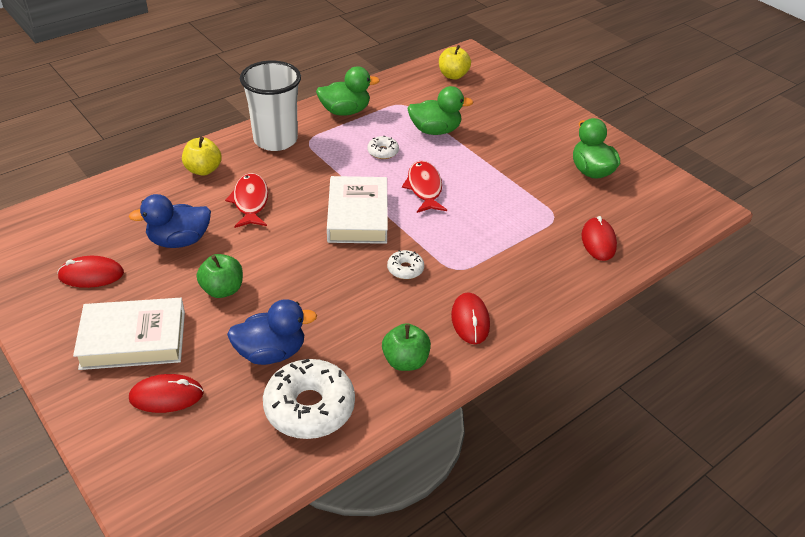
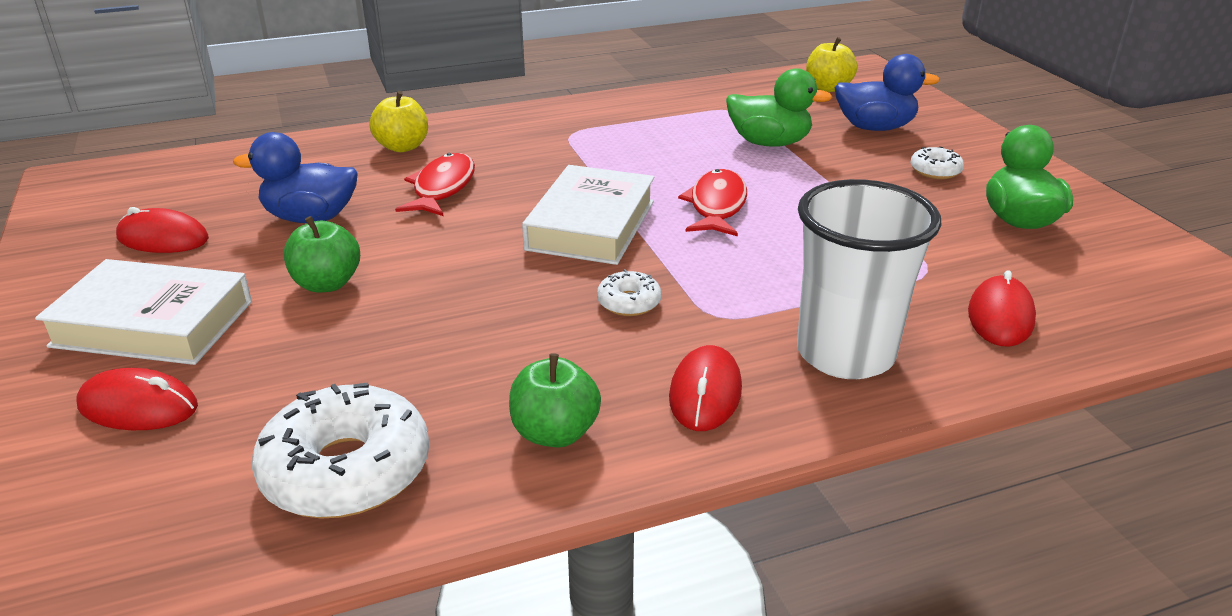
camera: 20 degrees right, 10 degrees down
(271, 352) = (340, 378): blue duck -> blue duck (875, 128)
(275, 140) = (524, 127): white cup -> white cup (845, 354)
(345, 111) = (643, 109): green duck -> none
(383, 152) = (674, 157): white donut -> white donut (935, 171)

